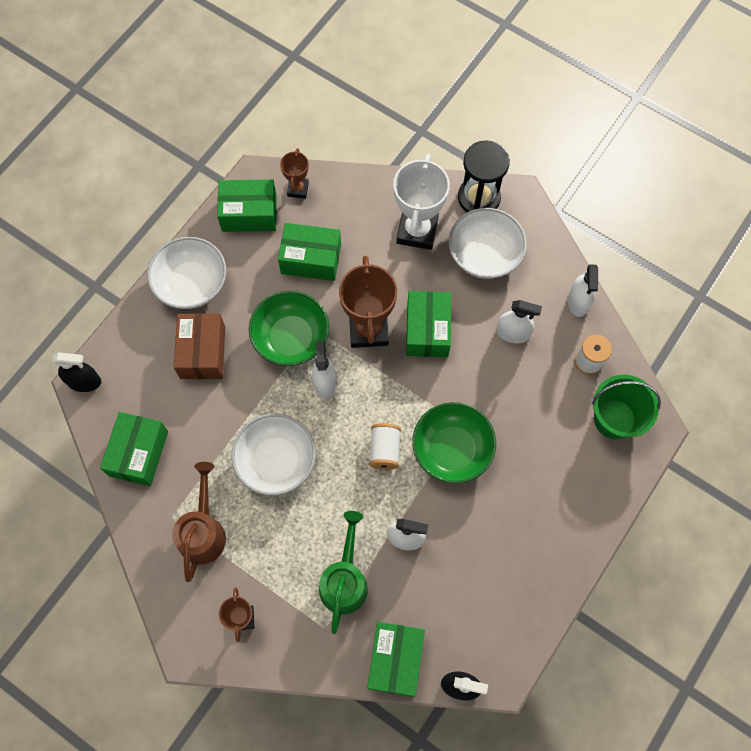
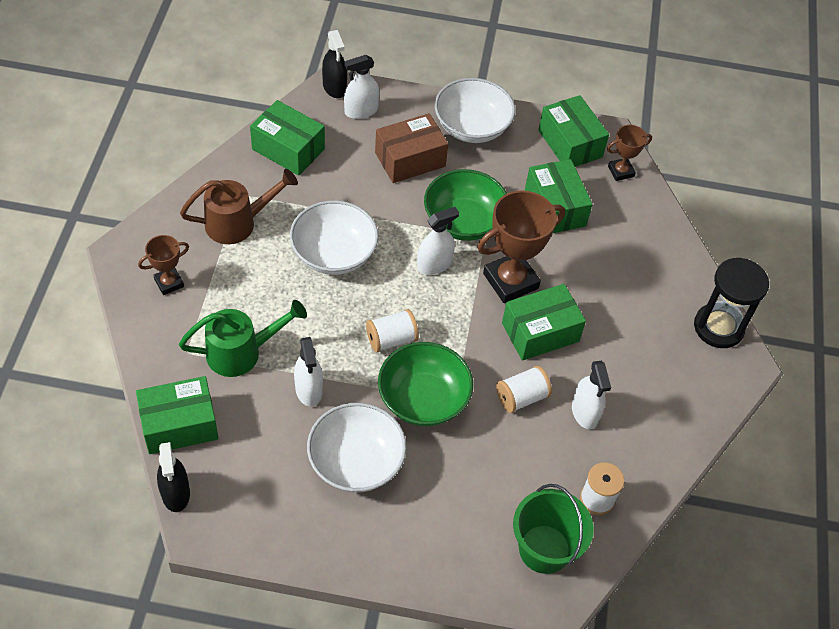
camera: 60 degrees right, 15 degrees down
(139, 453) = (288, 149): green box -> green box turned 45 degrees clockwise
(417, 231) = (643, 285): white trophy -> none
(481, 373) = (521, 397): none -> white spool
(484, 255) = (657, 355): white bowl -> white bowl (356, 462)
(578, 302) = (661, 465): white spray bottle -> white spray bottle (361, 111)

